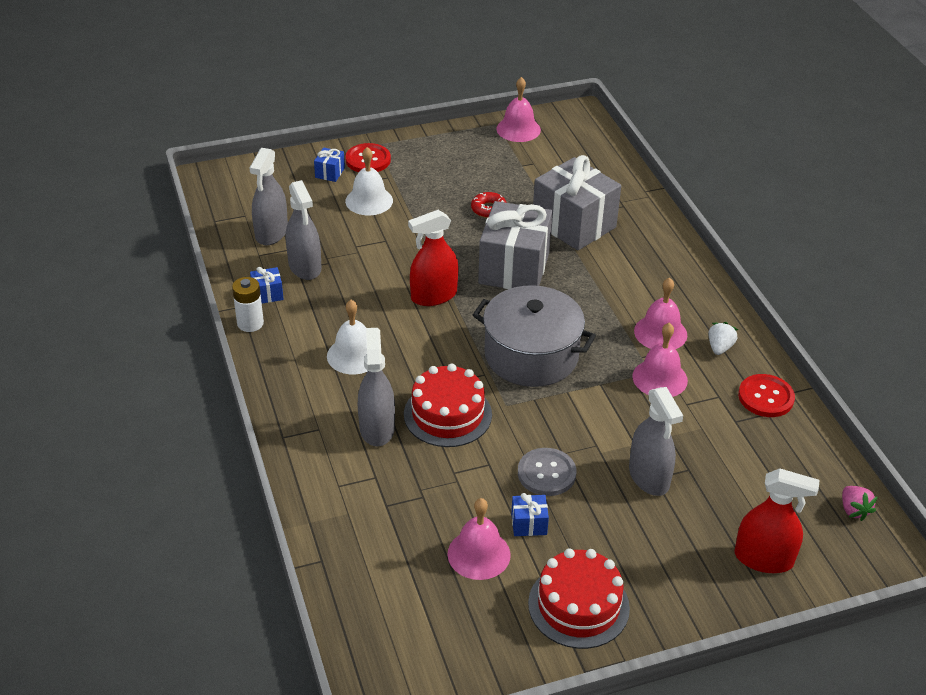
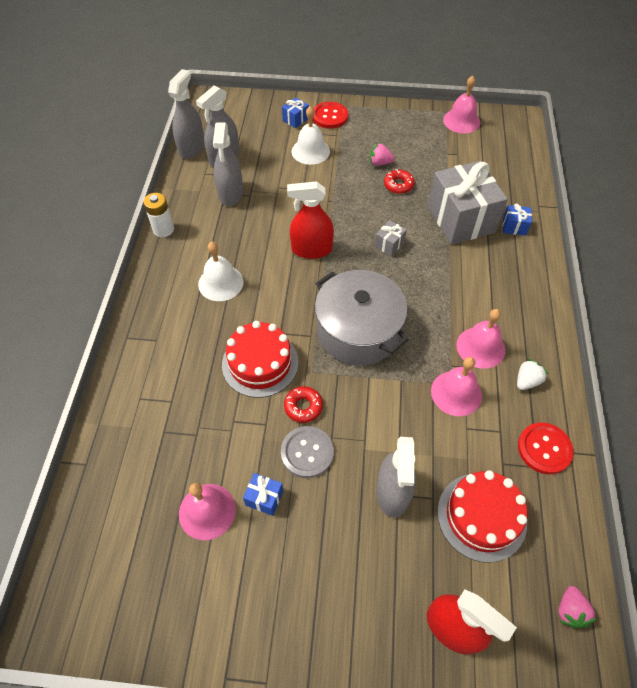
camera: 25 degrees right, 15 degrees up
(267, 294) = (190, 208): blue gift -> blue gift (514, 227)
(377, 428) = (199, 356): grey spray bottle -> grey spray bottle (191, 148)
(455, 193) = (380, 163): none -> pink strawberry
(514, 268) = (389, 244): grey gift -> grey gift, size x0.41
(517, 437) = (303, 406): none -> red donut
(578, 605) = (259, 603): red cake -> red cake (481, 516)

